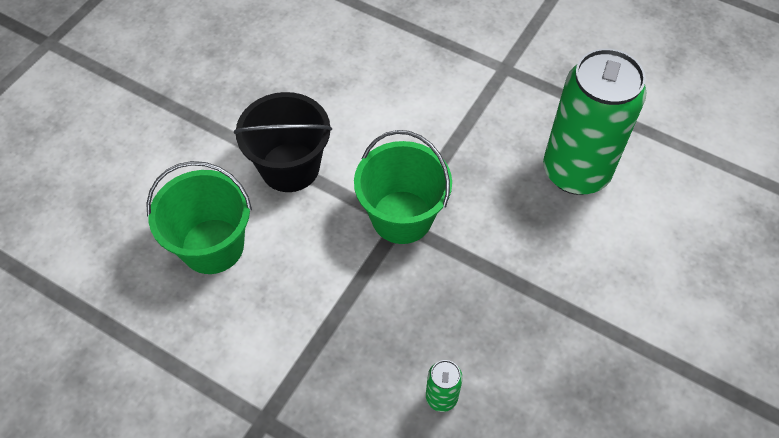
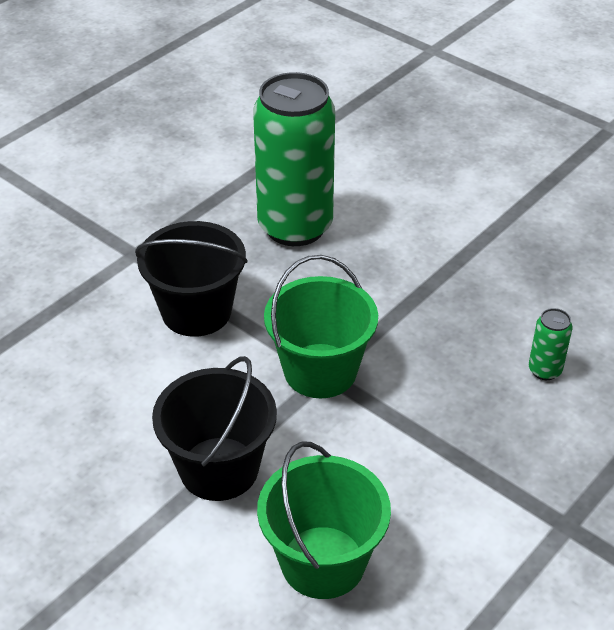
camera: 80 degrees left, 15 degrees down
(448, 121) = (196, 311): none -> black bucket

